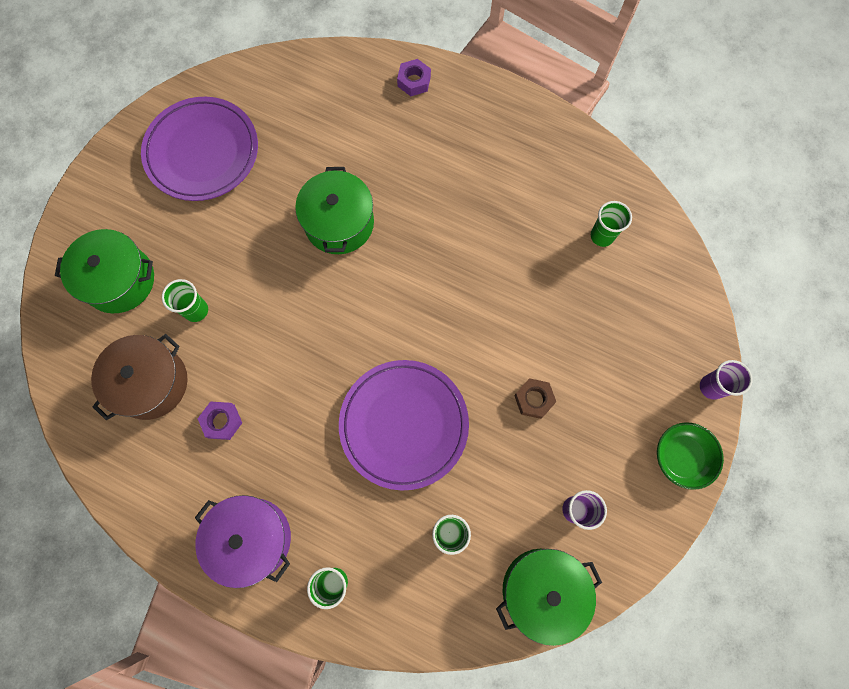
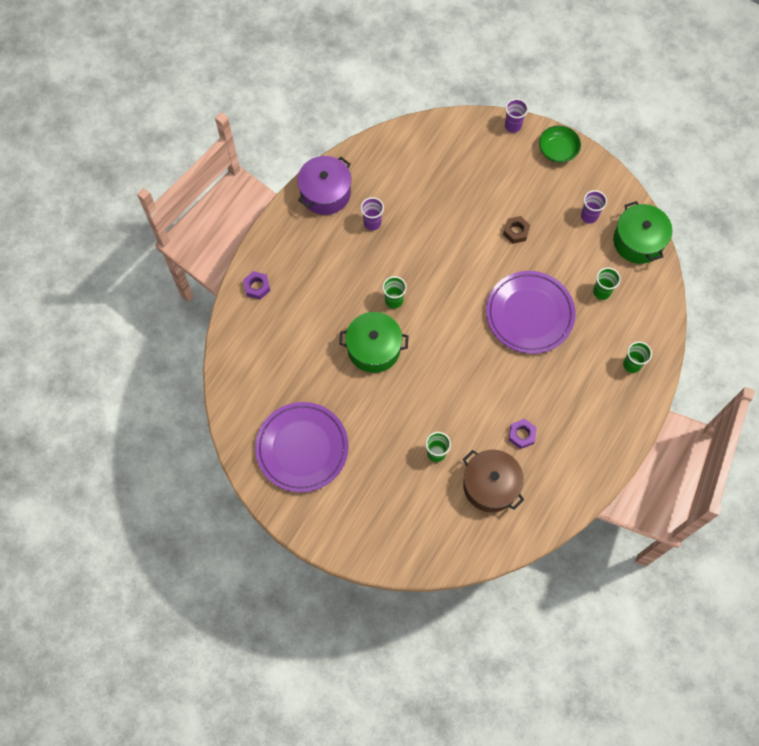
camera: 85 degrees left, 5 degrees down
(119, 280) = (407, 511): green pot -> none
(252, 538) = (603, 416): purple pot -> purple pot (325, 193)
(521, 206) = (372, 223): none -> purple cup
(602, 236) = (400, 174): green cup -> green cup (394, 300)

